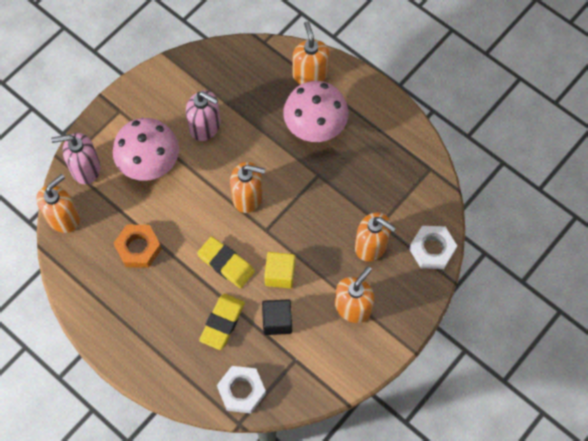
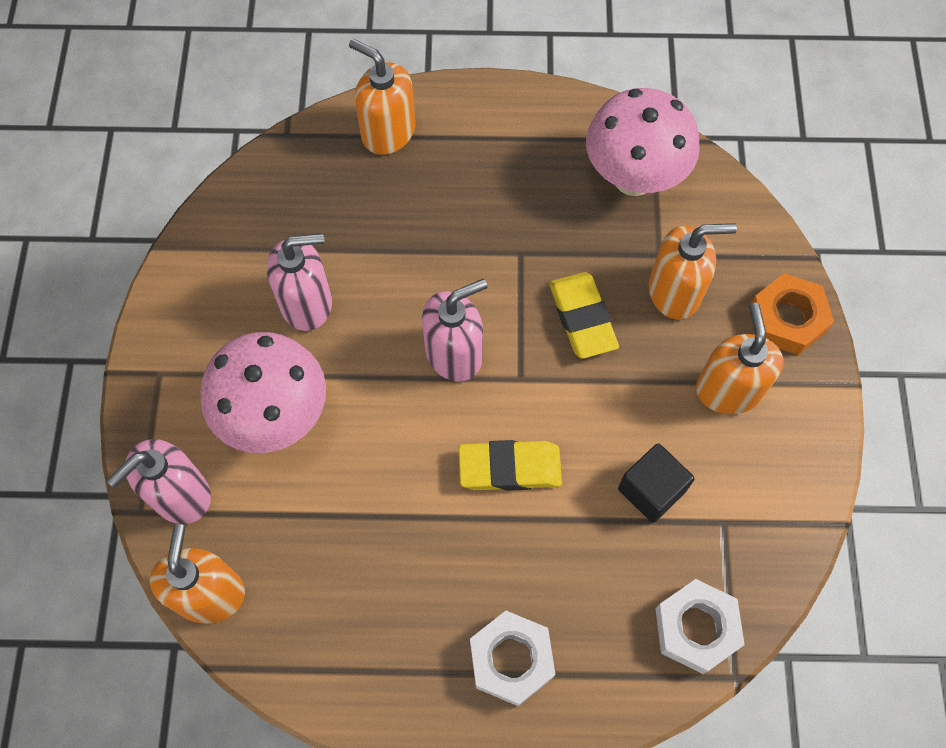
camera: 40 degrees left, 0 degrees up
(138, 248) = (365, 547): orange nut -> orange nut (787, 319)
(222, 323) = (581, 554): yellow eraser -> yellow eraser (582, 318)
(248, 197) = (454, 353): orange soap dispenser -> pink soap dispenser
(280, 274) = (595, 424): yellow cube -> none
(315, 129) = (460, 197): pink mushroom -> pink mushroom (633, 178)
(432, 249) = (752, 239): white nut -> white nut (511, 659)

